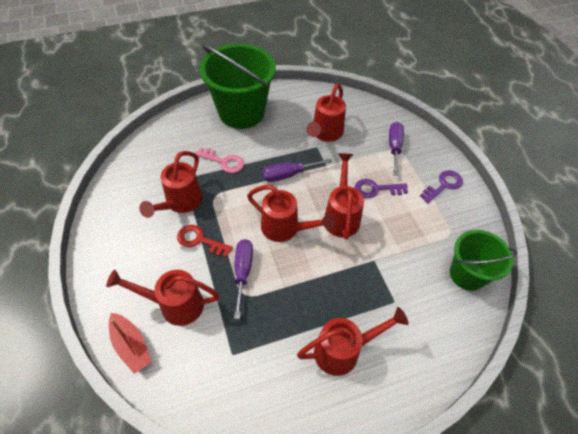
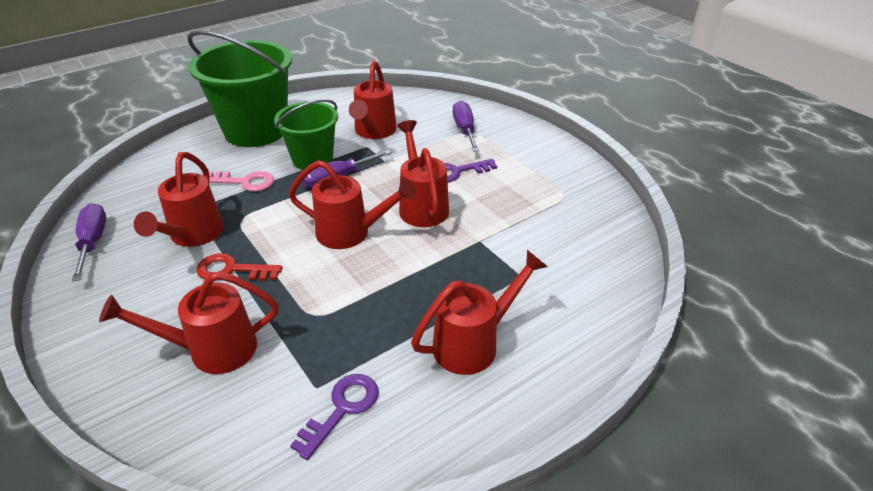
camera: 15 degrees left, 15 degrees down
(131, 346) = (153, 416): red boat -> none
(243, 272) = (305, 291): purple screwdriver -> purple screwdriver (93, 242)
(443, 185) = (537, 153): purple key -> purple key (342, 409)
(467, 274) = (600, 230): green bucket -> green bucket (312, 159)

